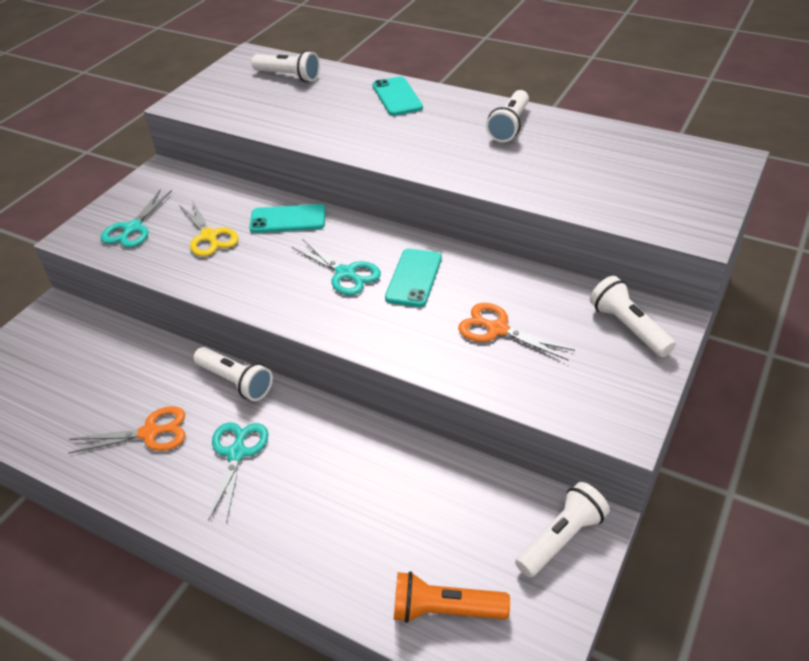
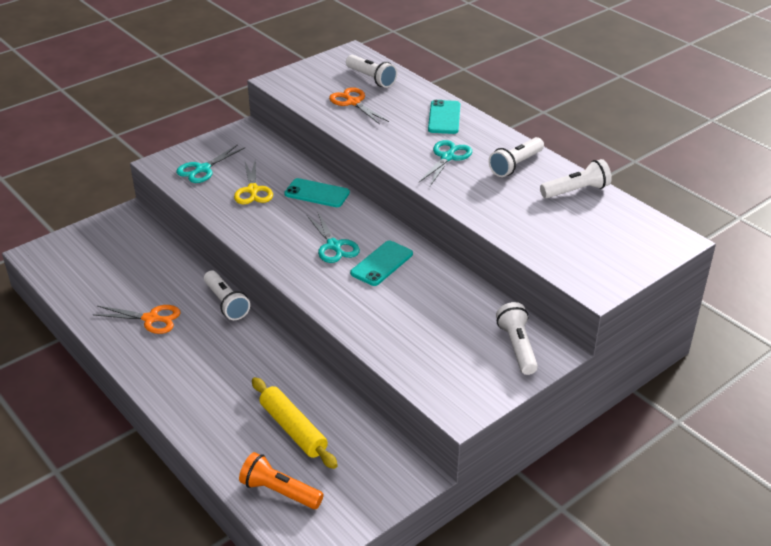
camera: 20 degrees right, 5 degrees down
(236, 453) = (200, 350): turquoise scissors -> turquoise scissors (447, 157)
(411, 517) = (293, 429): none -> yellow rolling pin
(497, 329) = (417, 318): orange scissors -> orange scissors (353, 102)
(561, 538) = (387, 478): white flashlight -> white flashlight (576, 190)

